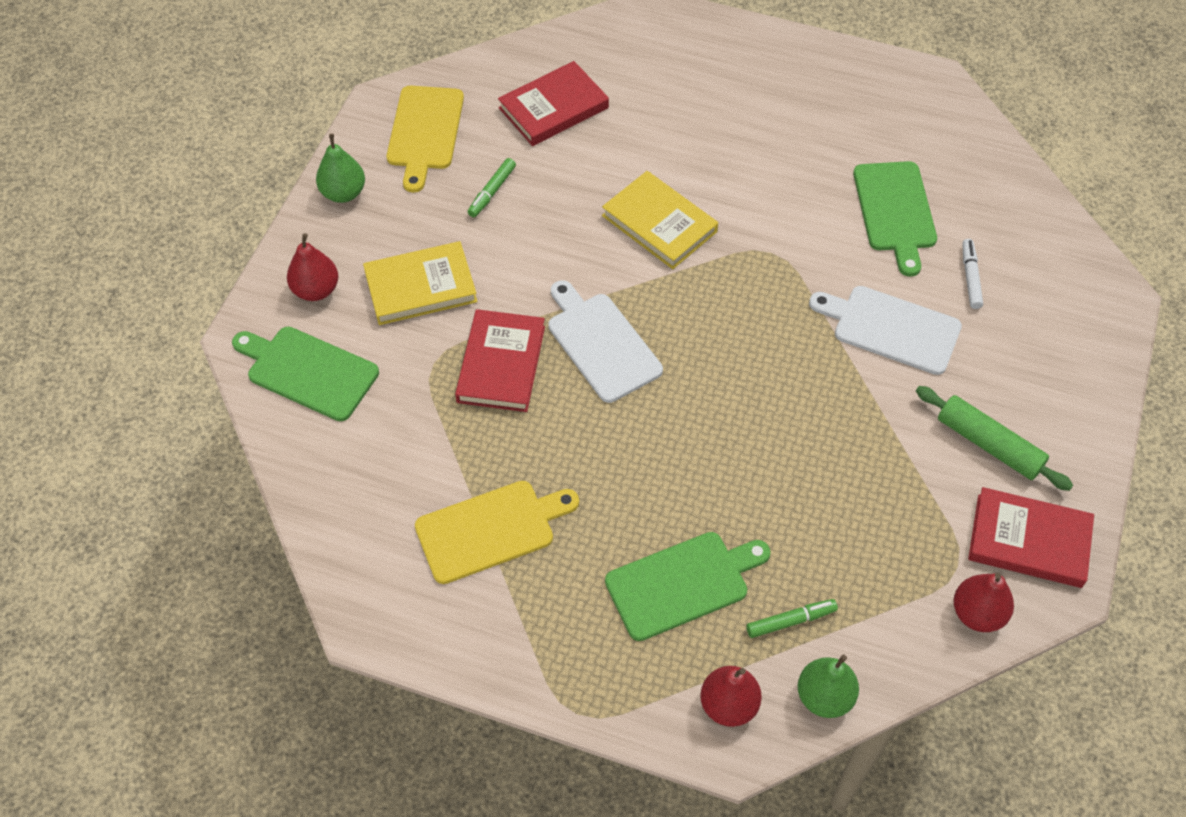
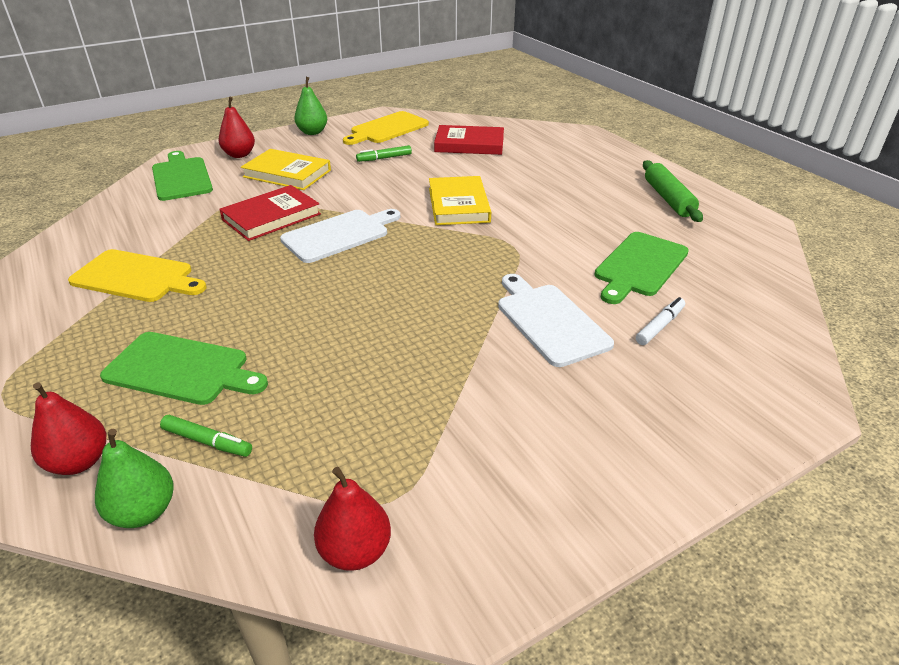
camera: 40 degrees right, 20 degrees down
(601, 344) = (339, 235): white cutting board -> white cutting board turned 45 degrees clockwise
(988, 445) = (538, 434): green rolling pin -> green rolling pin (668, 199)
(1029, 541) = (484, 529): red book -> none

